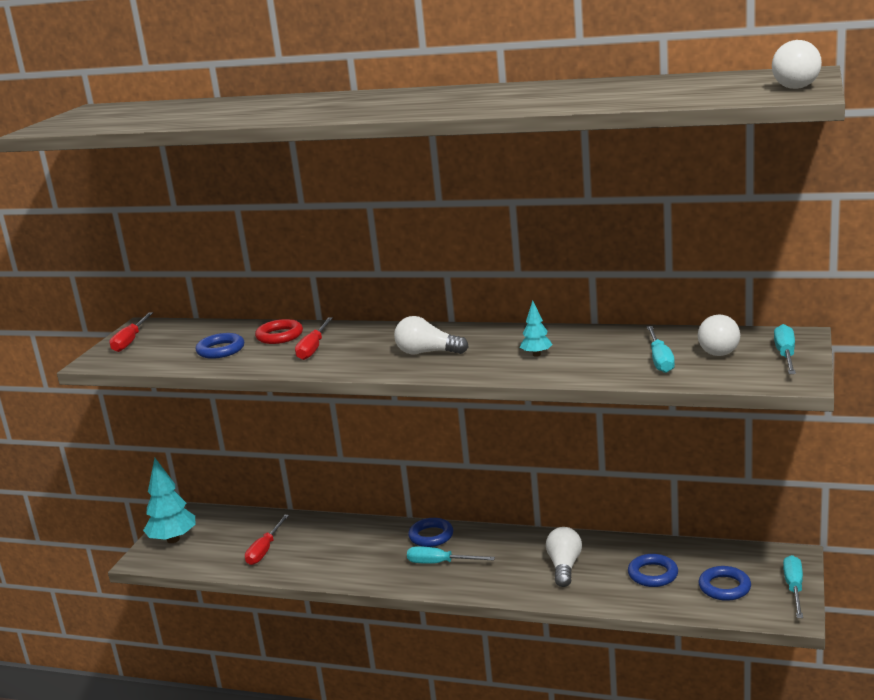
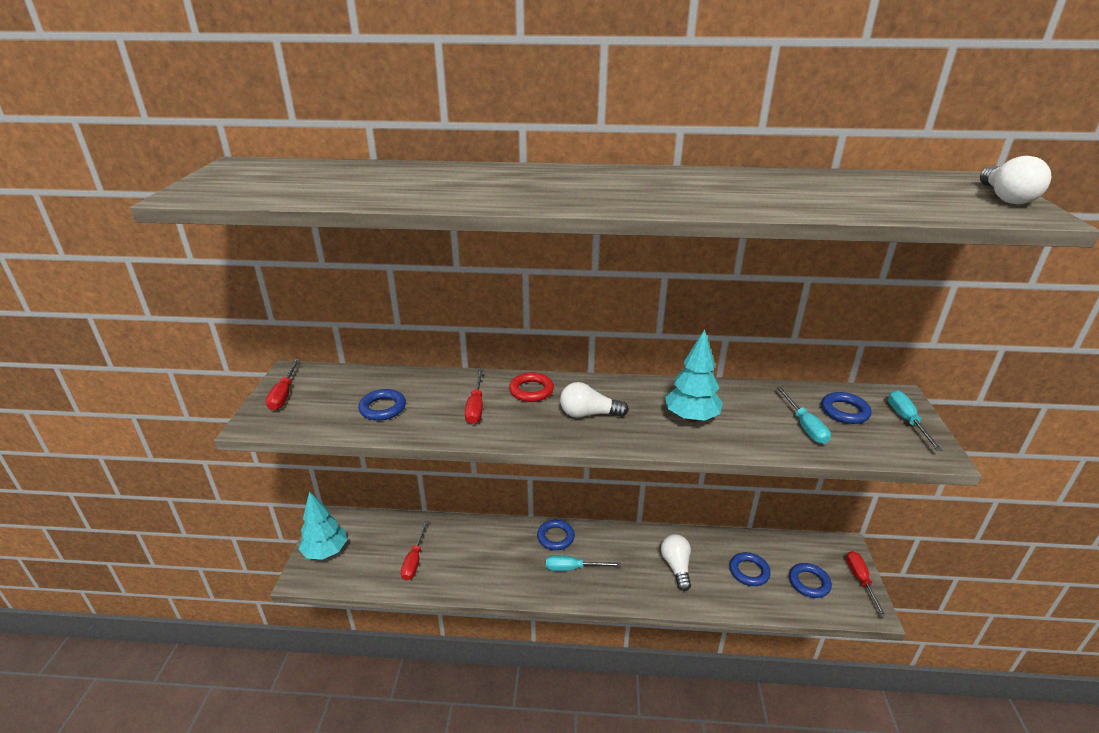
camera: 15 degrees left, 10 degrees up
(279, 336) = (435, 389): red ring -> red ring (531, 390)
(536, 354) = (691, 418): turquoise tree -> turquoise tree, size x1.93
(717, 348) = (844, 411): white light bulb -> blue ring
(794, 588) = (860, 580): turquoise screwdriver -> red screwdriver

